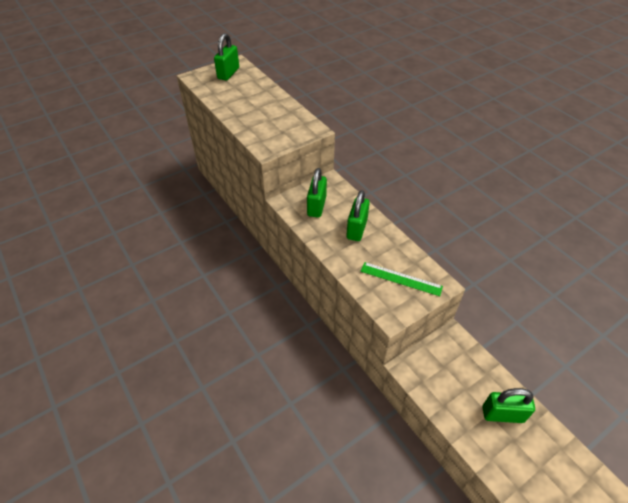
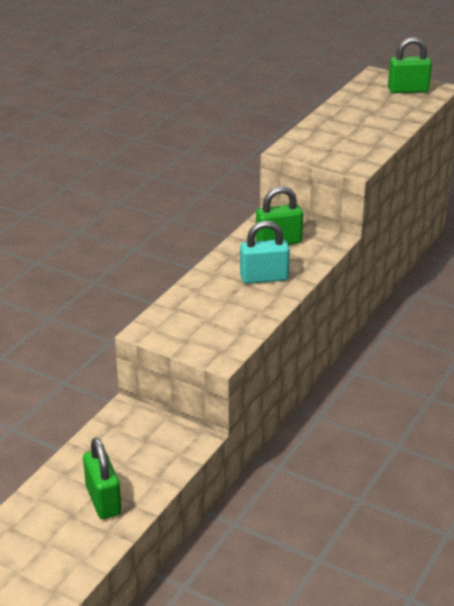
camera: 65 degrees right, 15 degrees down
(356, 229) = (264, 278): green padlock -> turquoise padlock
(401, 279) = (206, 326): green ruler -> none

